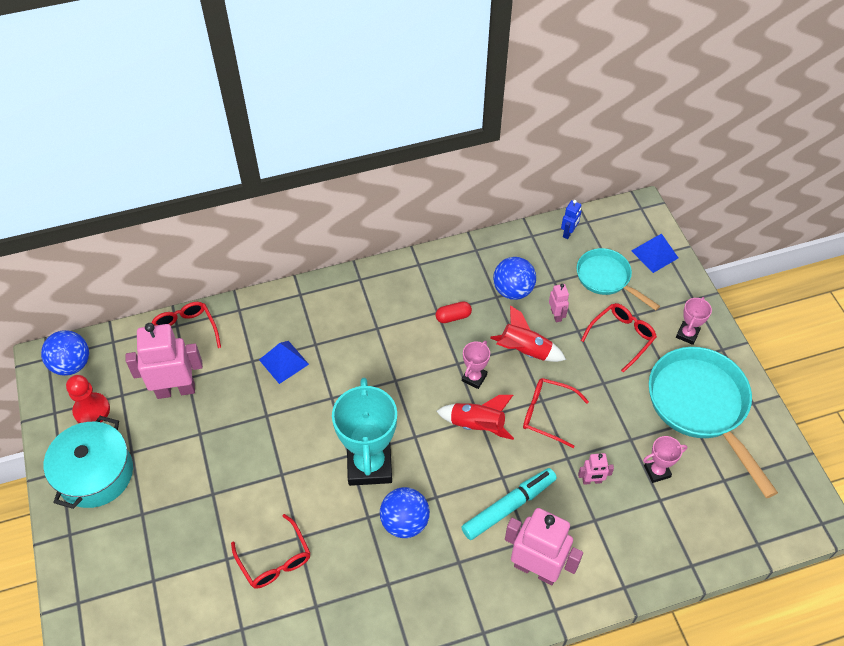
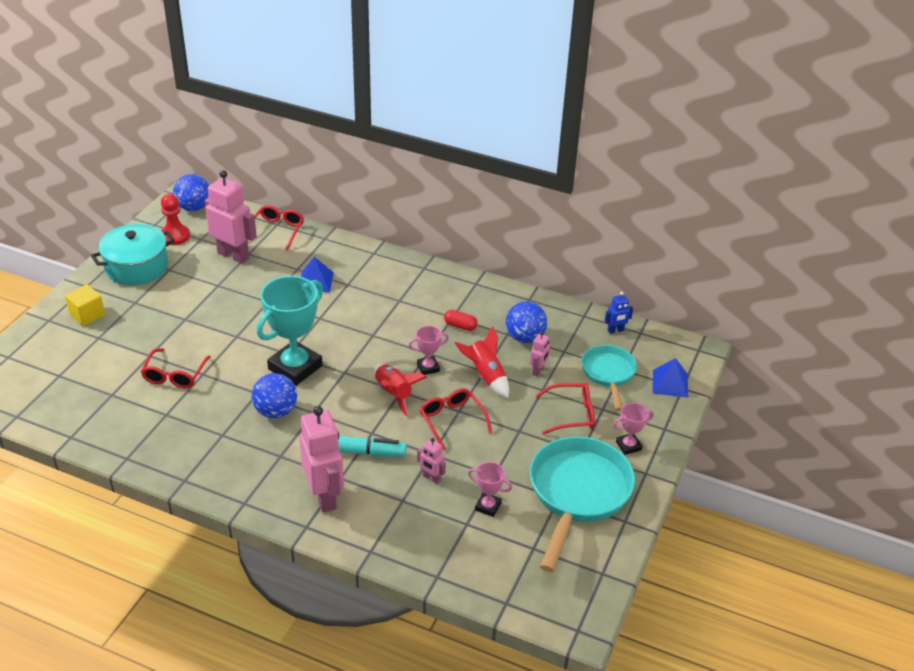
camera: 40 degrees right, 15 degrees down
(111, 565) = (87, 315): none -> yellow cube

